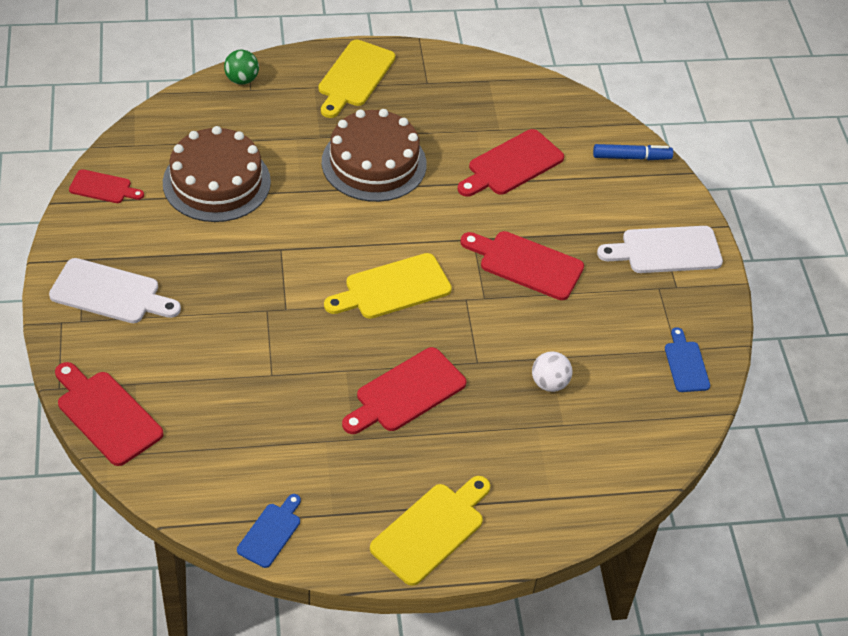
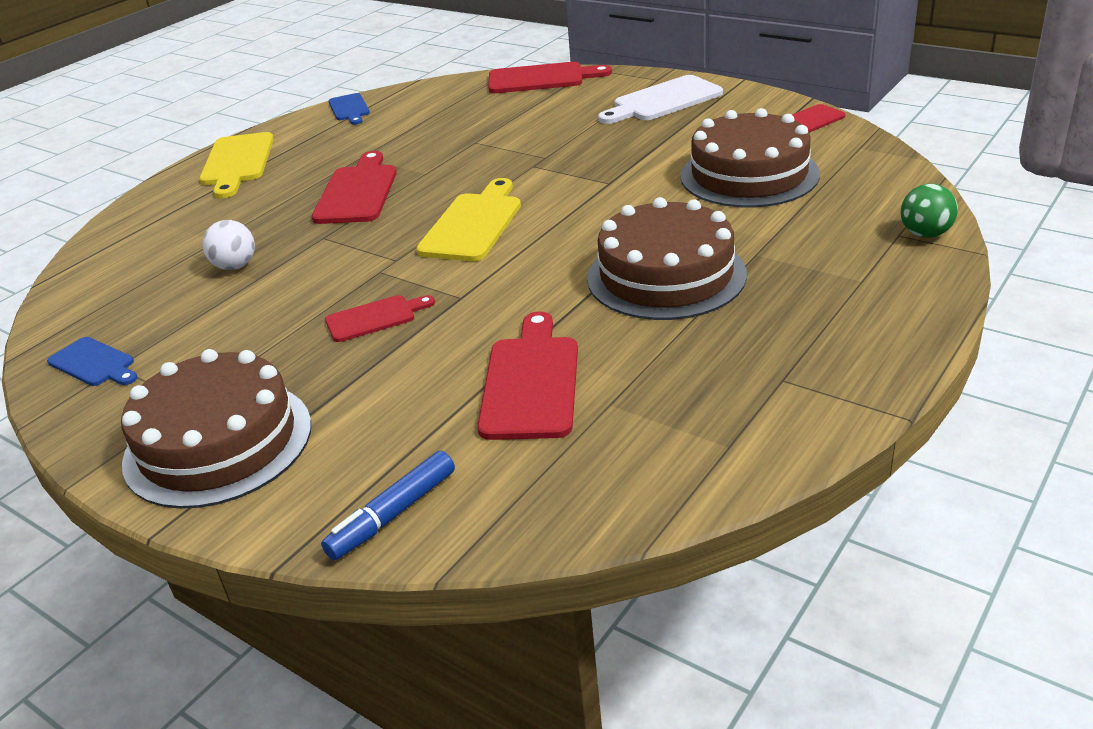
camera: 140 degrees right, 15 degrees down
(354, 77) = (855, 319): yellow cutting board -> none
(526, 264) = (375, 318): red cutting board -> red cutting board, size x0.60
(666, 250) = (218, 442): white cutting board -> brown cake

